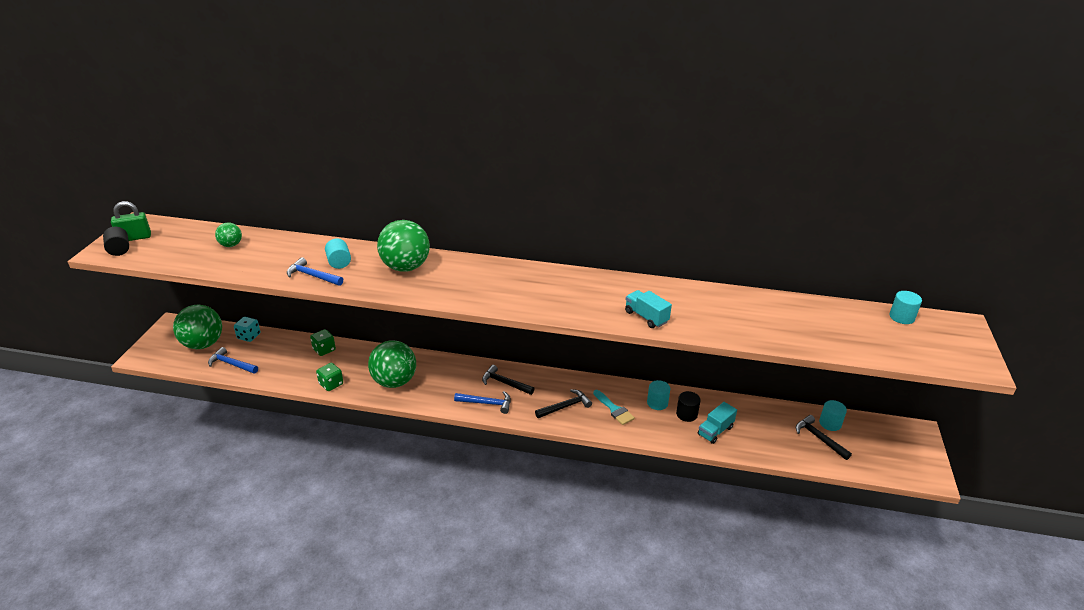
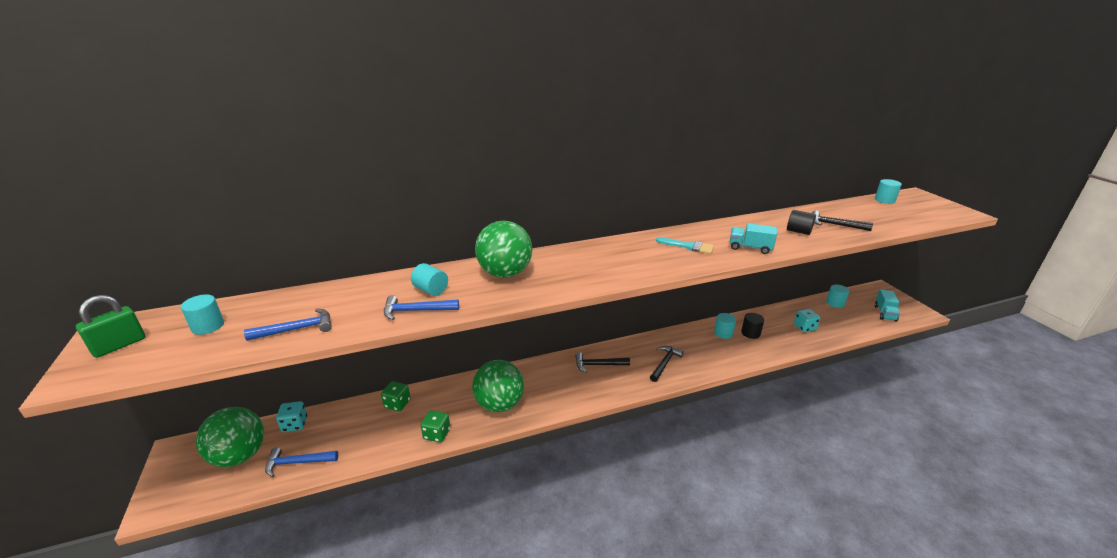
camera: 30 degrees left, 5 degrees down
(119, 250) = (106, 367): black cylinder -> black cylinder (798, 231)
(186, 241) = (208, 326): none -> turquoise cylinder
(231, 245) = (277, 312): green ball -> none
(487, 403) = (601, 388): blue hammer -> blue hammer (297, 329)
(614, 409) = (701, 350): turquoise brush -> turquoise brush (689, 246)
(715, 431) = (781, 337): turquoise truck -> turquoise truck (884, 313)
(755, 432) = (804, 327): none -> turquoise dice
(819, 438) = (841, 315): black hammer -> black hammer (835, 225)

